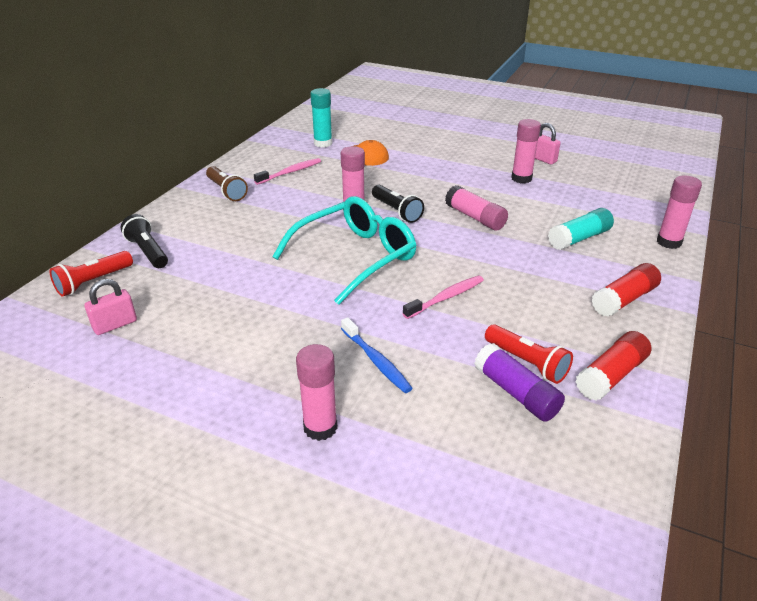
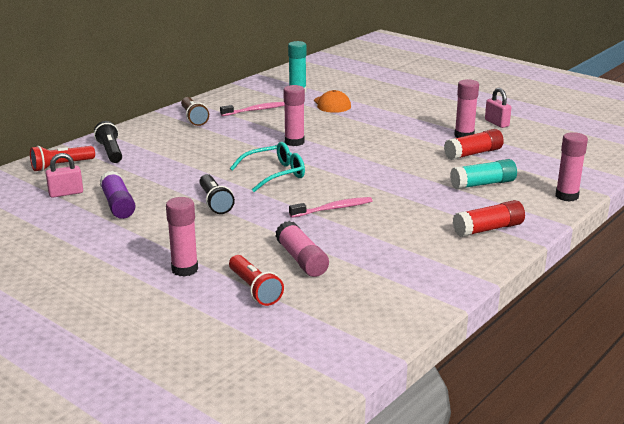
camera: 15 degrees right, 10 degrees down
(355, 257) = (274, 174): turquoise glasses -> turquoise glasses, size x0.65
(376, 361) = (250, 239): blue toothbrush -> none
(396, 211) = (331, 147): black flashlight -> black flashlight (215, 202)
(475, 217) = (398, 159): pink glue stick -> pink glue stick (301, 260)
(516, 393) = (348, 272): purple glue stick -> purple glue stick (118, 205)
(527, 363) = (370, 256): red flashlight -> red flashlight (254, 289)
(611, 375) = (435, 273): red glue stick -> red glue stick (473, 153)

